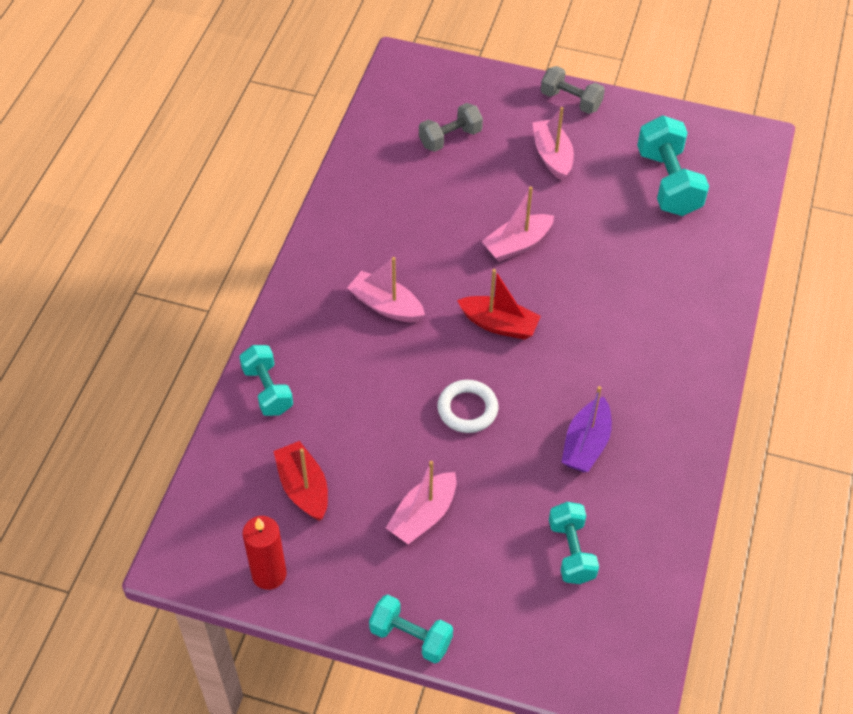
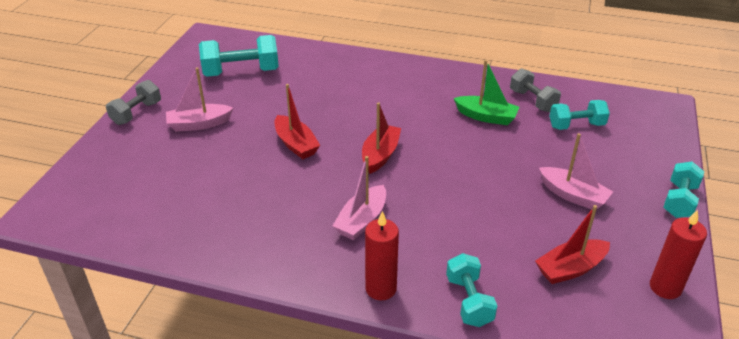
camera: 90 degrees left, 15 degrees down
(267, 390) = (469, 301): turquoise dumbbell -> turquoise dumbbell turned 75 degrees counterclockwise
(290, 319) = (381, 289): none -> red candle
(450, 138) = (159, 182): grey dumbbell -> grey dumbbell (532, 101)
(467, 409) = (467, 172): white ring -> none
(517, 245) = (296, 144): pink boat -> red boat
(586, 444) = (486, 117): purple boat -> green boat

